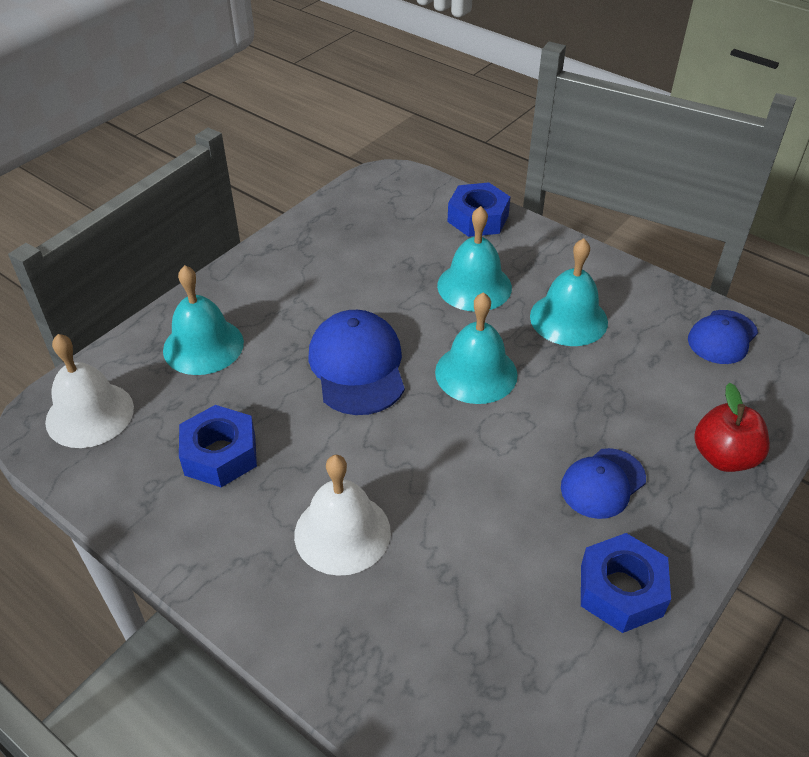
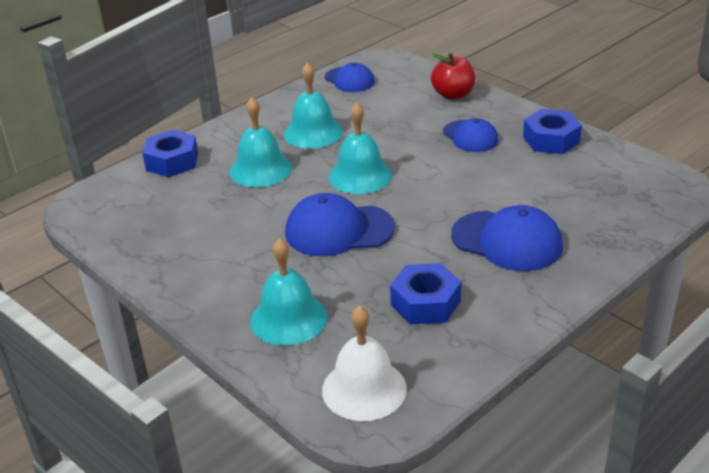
camera: 80 degrees left, 10 degrees down
(342, 533) = (507, 241): white bell -> blue cap

